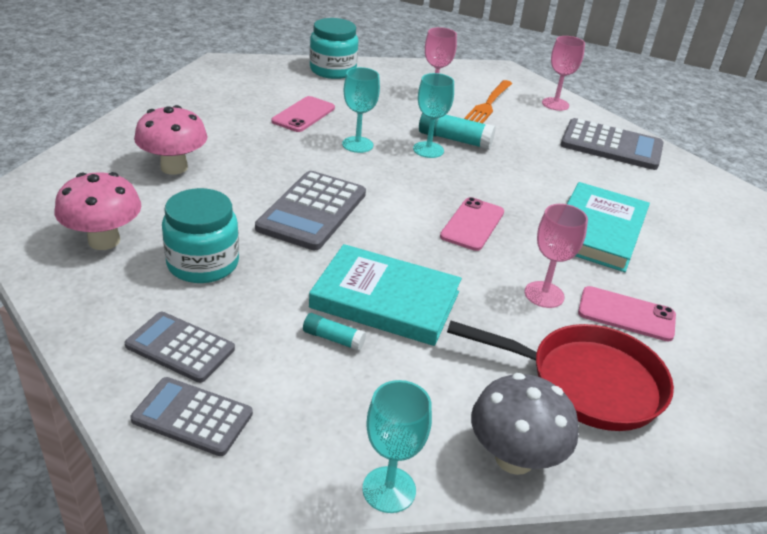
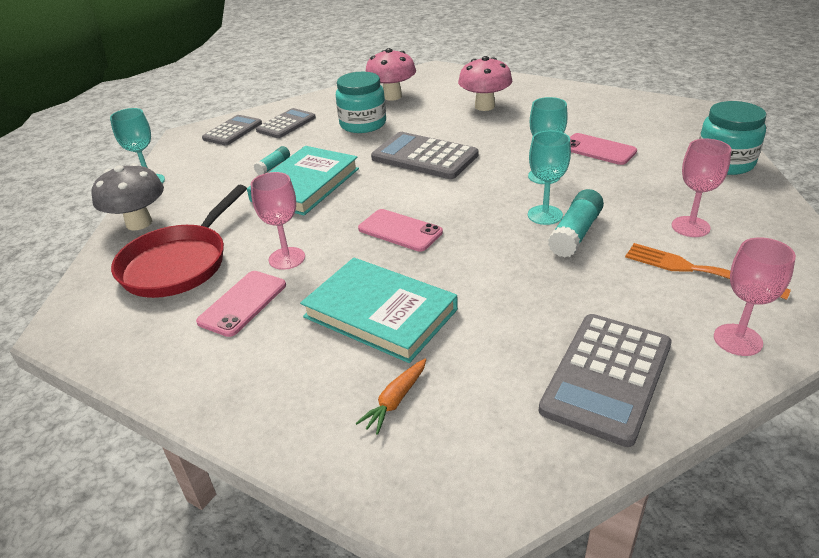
camera: 105 degrees right, 0 degrees up
(682, 221) = (395, 400): none -> orange carrot

